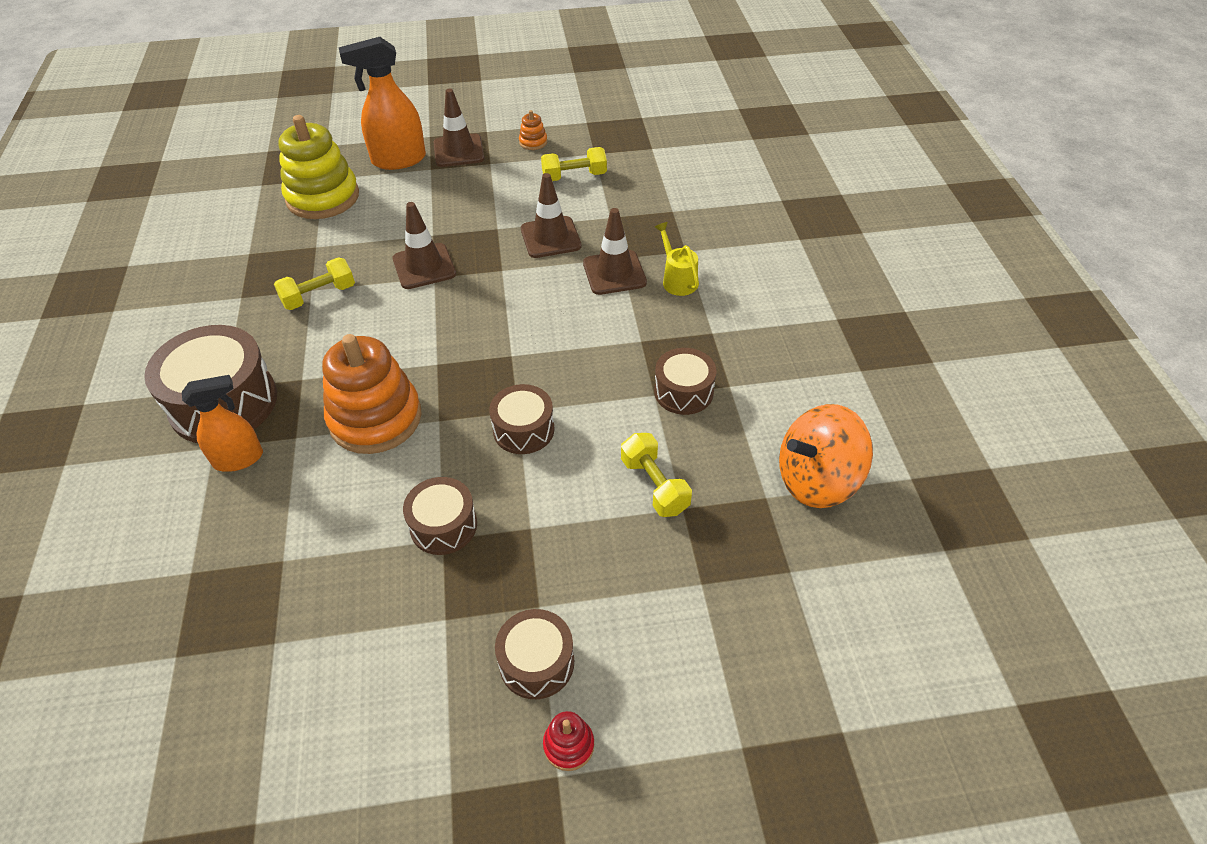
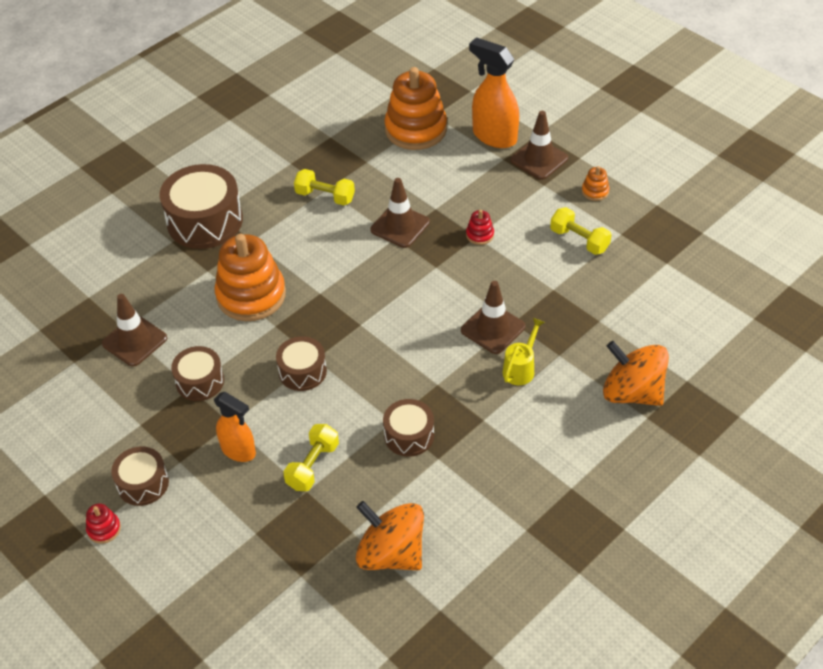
camera: 55 degrees right, 0 degrees up
(239, 459) = (172, 259): orange spray bottle -> orange spray bottle (239, 451)
(323, 197) = (416, 129): yellow stacking toy -> orange stacking toy
(498, 225) = (480, 235): none -> red stacking toy
(550, 237) = (495, 271): brown traffic cone -> brown traffic cone (134, 341)
(766, 233) = (632, 392): none -> orange spinning top

